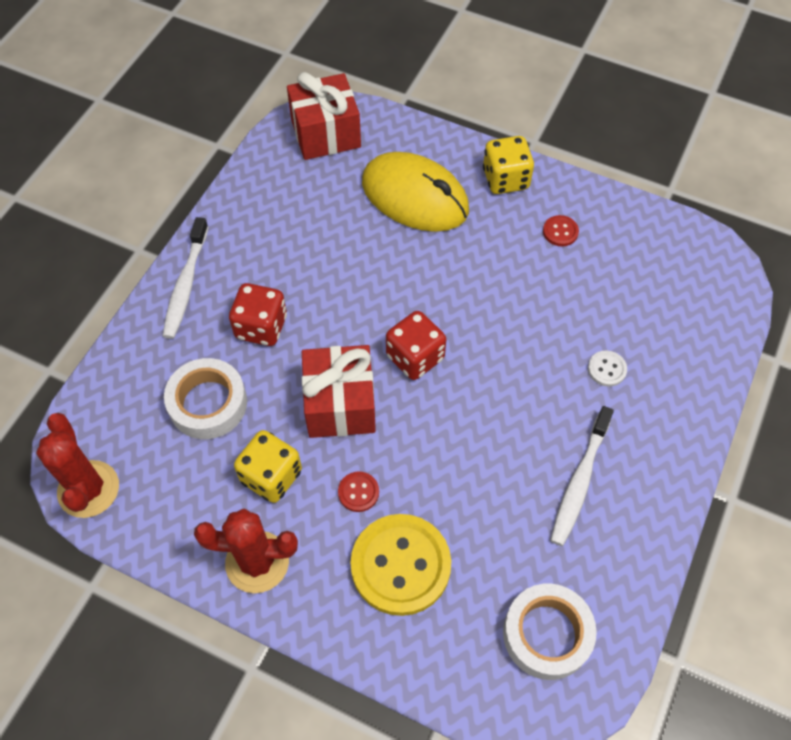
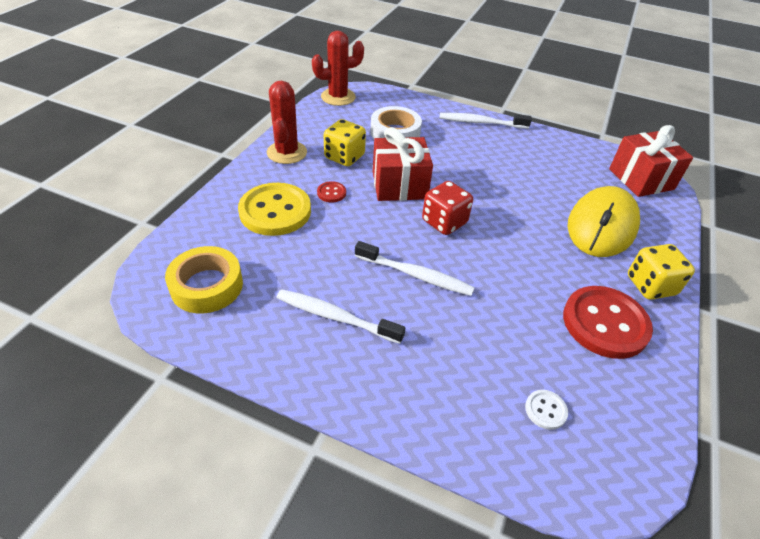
camera: 85 degrees right, 15 degrees down
(261, 327) = (455, 152): red dice -> none
(508, 396) = (415, 275): none -> white toothbrush
(547, 634) = (207, 286): white tape -> yellow tape
(560, 232) = (605, 323): red button -> red button, size x2.34
(607, 369) = (453, 348): white button -> white button (545, 410)

